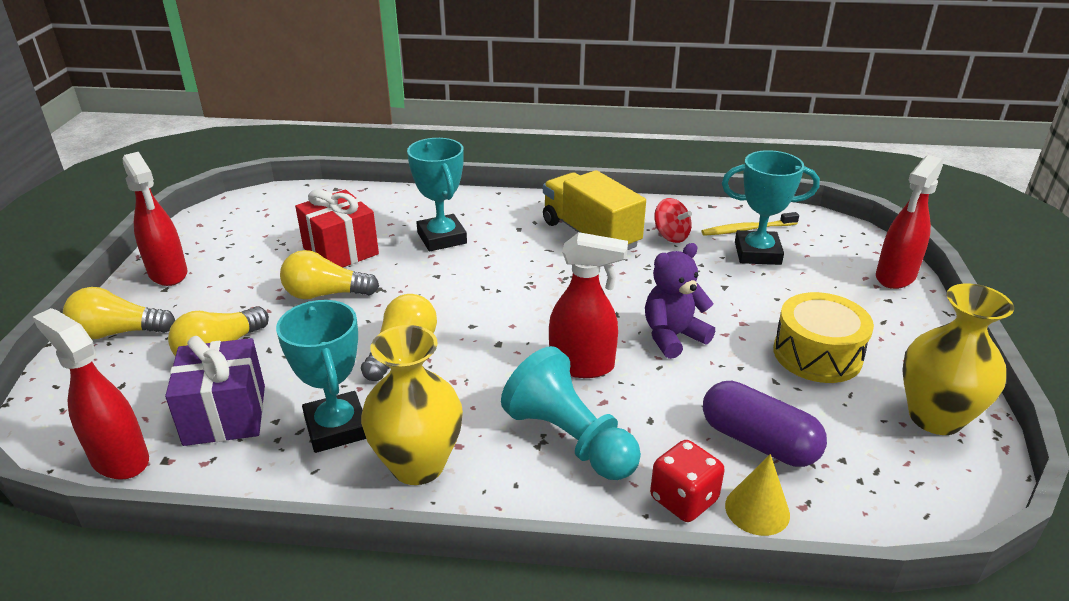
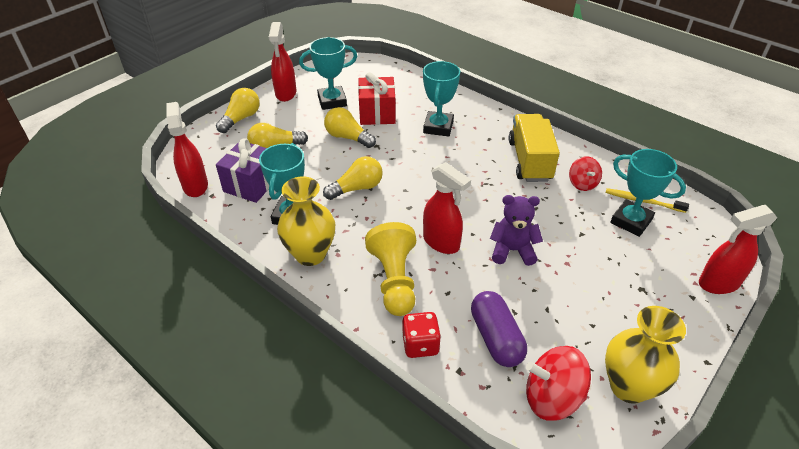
camera: 35 degrees right, 10 degrees up
(118, 332) = (241, 118): yellow light bulb -> yellow light bulb turned 90 degrees clockwise
(256, 258) = (332, 101): none -> turquoise trophy
(570, 439) = (394, 280): turquoise pawn -> yellow pawn
(757, 510) = (454, 373): yellow cone -> none
(817, 354) = (594, 307): yellow drum -> none
(883, 473) = (552, 398): none -> red spinning top

